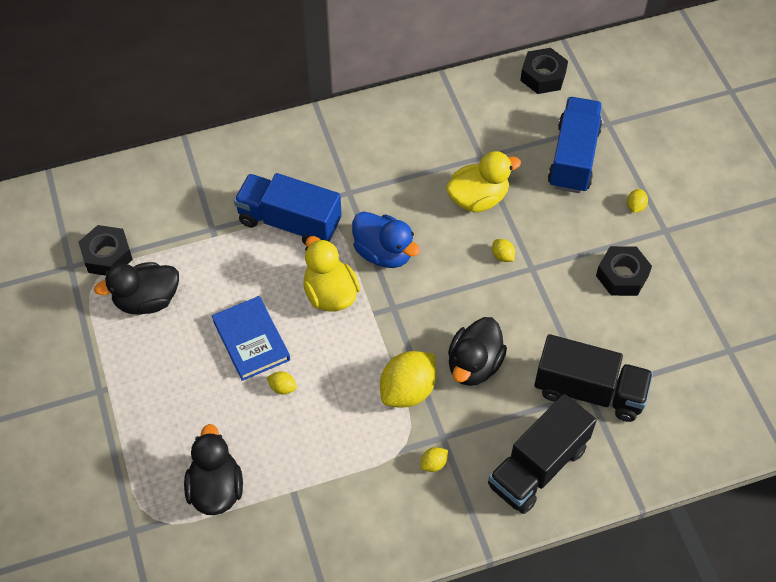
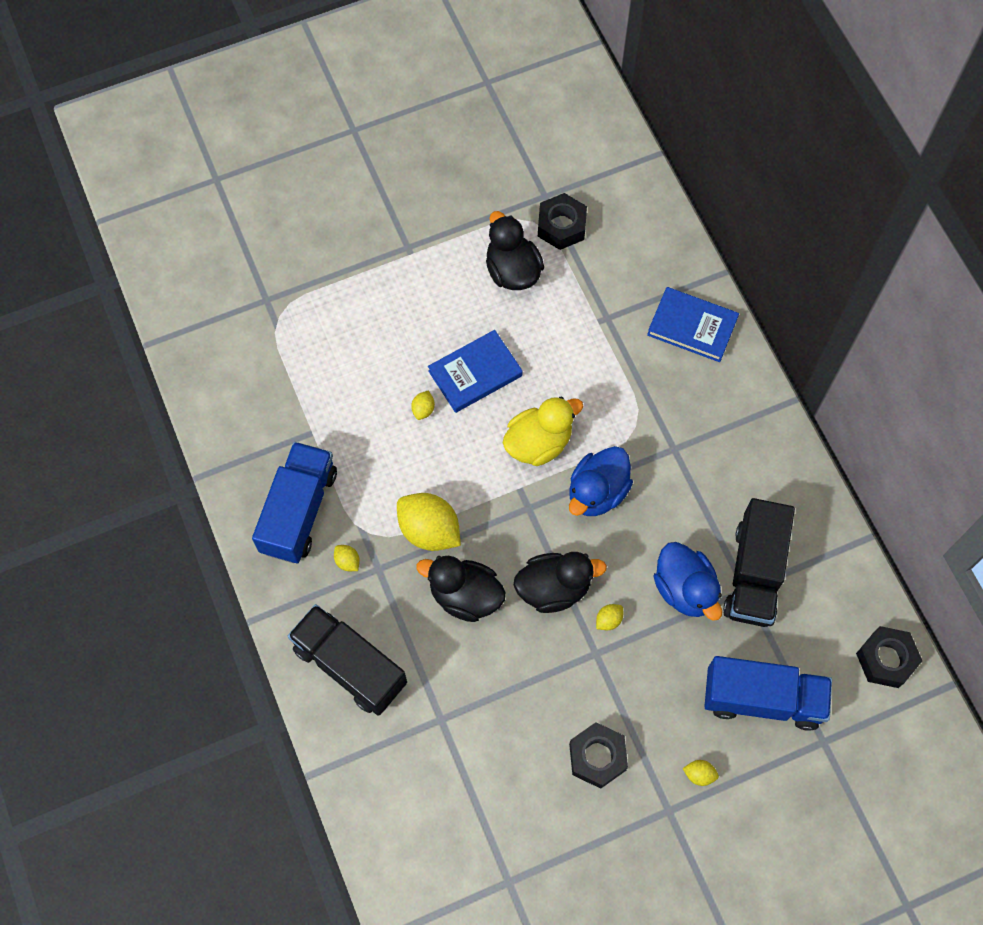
camera: 85 degrees right, 10 degrees up
(216, 488) = (311, 364): black duck -> black duck (554, 588)
(233, 166) = (692, 327): none -> blue book
(289, 222) = (625, 392): blue truck -> blue truck (299, 511)
(478, 198) = (685, 589): yellow duck -> blue duck
(589, 391) = (443, 719): black truck -> black truck (754, 573)

